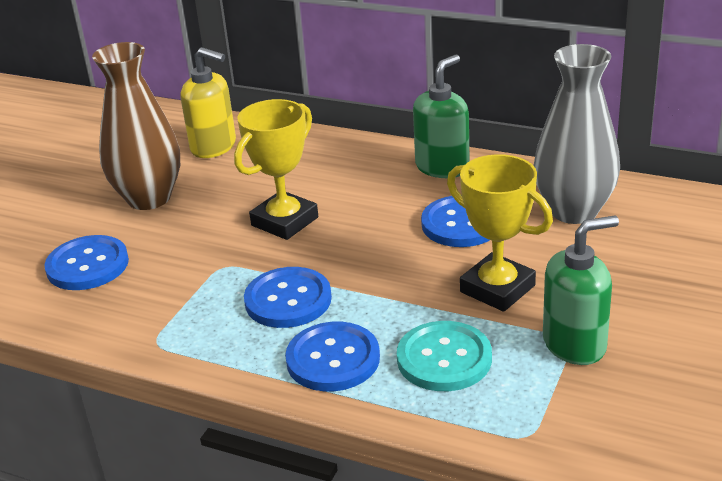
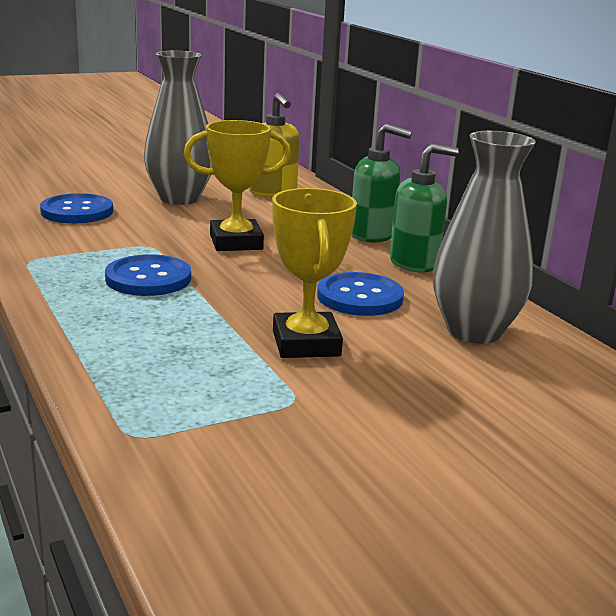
camera: 35 degrees right, 10 degrees down
(149, 198) = (179, 198): brown vase -> grey vase
(333, 359) = (106, 320): blue button -> none
(444, 359) = (177, 359): turquoise button -> none
(575, 344) = (295, 406): green soap dispenser -> green soap dispenser (372, 235)

